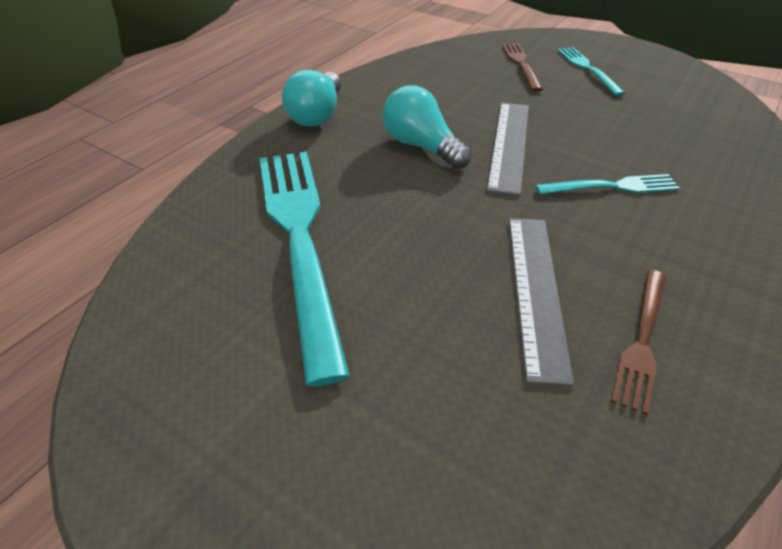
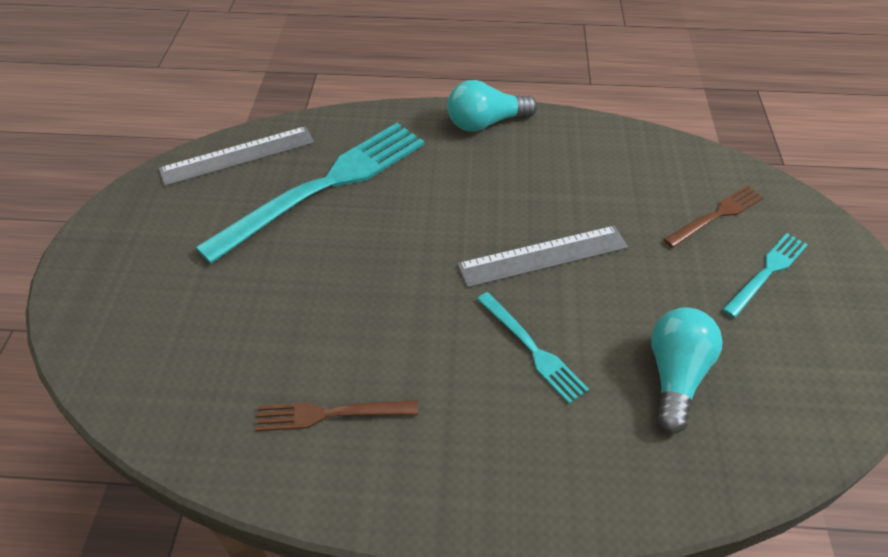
camera: 60 degrees right, 5 degrees up
(422, 146) = (491, 201): turquoise light bulb -> turquoise light bulb (675, 376)
(535, 291) = (348, 334): grey ruler -> grey ruler (238, 155)

